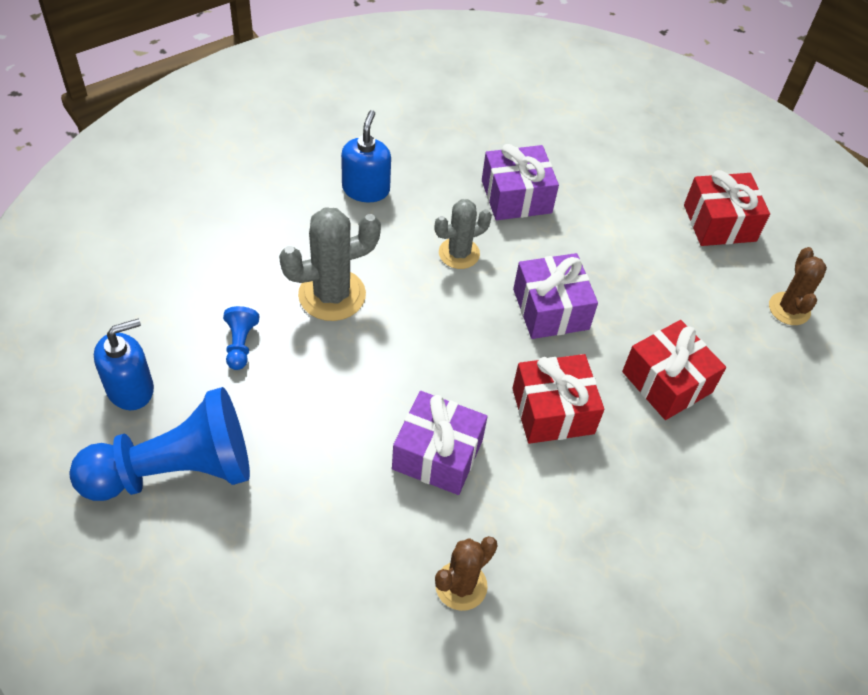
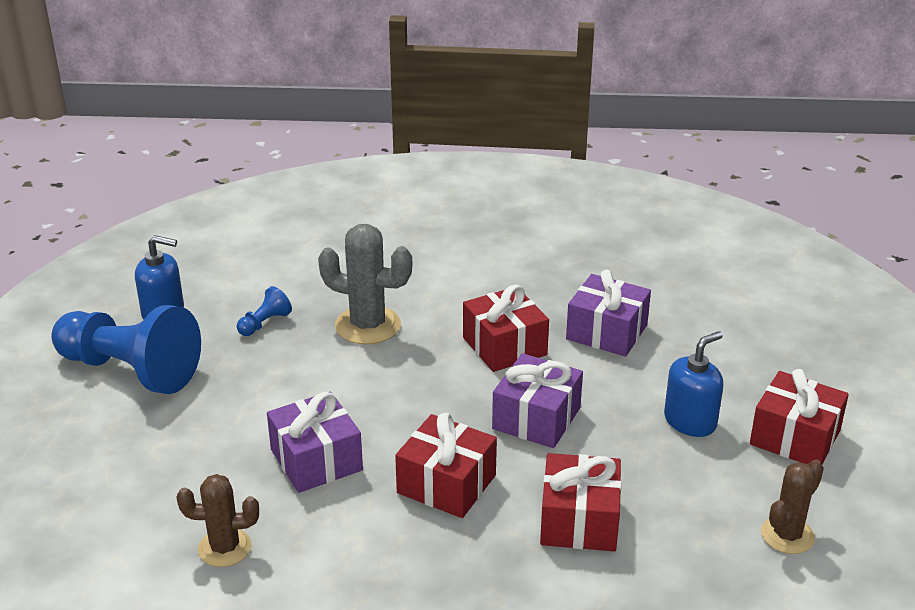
camera: 45 degrees right, 20 degrees down
(366, 189) = (481, 274): blue soap dispenser -> blue soap dispenser (690, 421)
(459, 253) = (504, 346): grey cactus -> red gift

